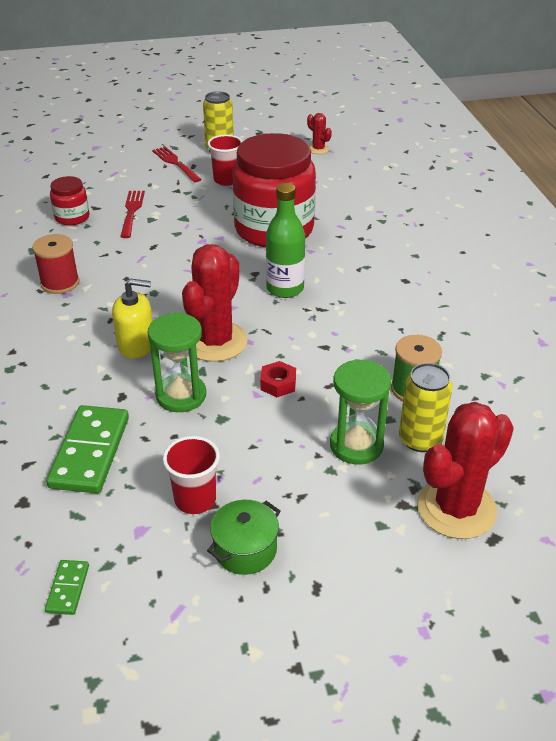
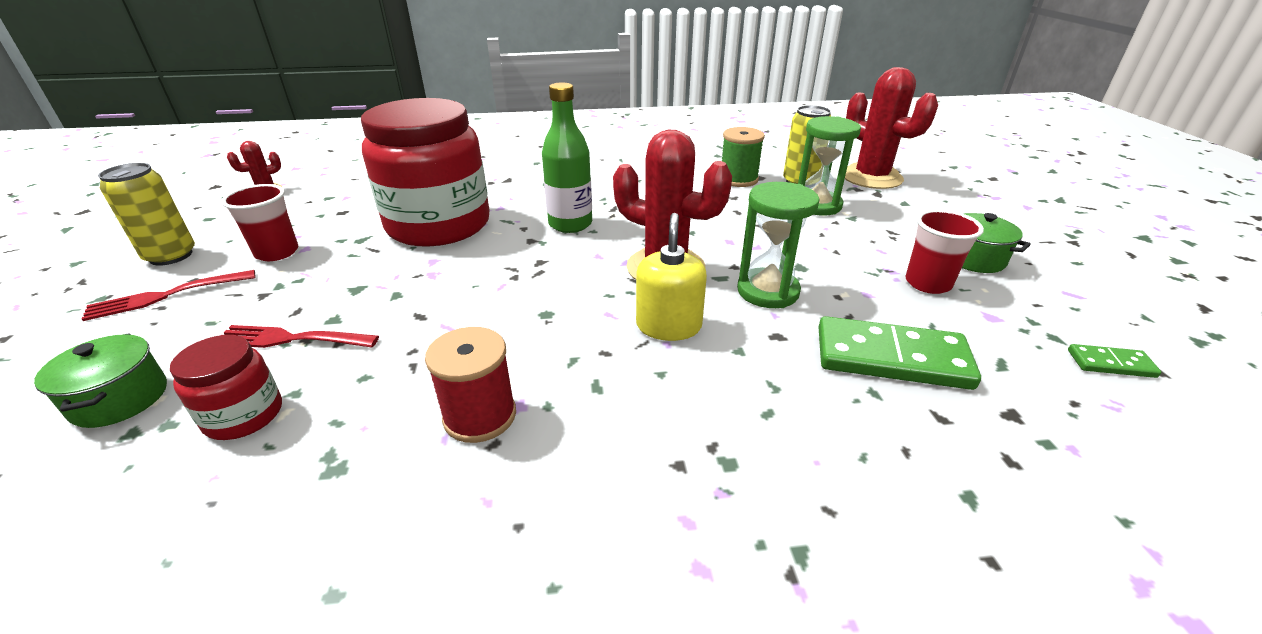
camera: 85 degrees left, 5 degrees down
(88, 183) = (120, 399): none -> green pot
(278, 384) = (739, 235): red nut -> none

